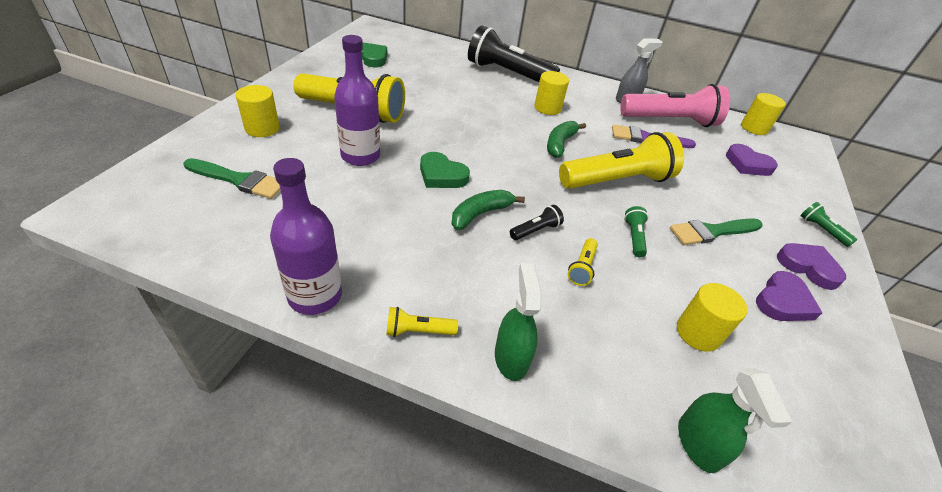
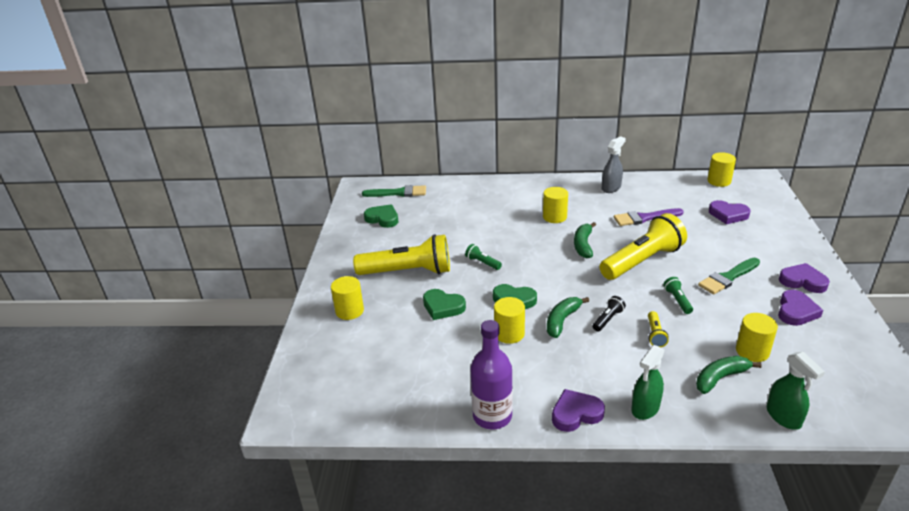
camera: 10 degrees left, 10 degrees down
(239, 180) = (369, 357): green brush -> green brush (398, 193)
(360, 156) = (443, 307): purple bottle -> green heart
(410, 207) = (509, 333): none -> yellow cylinder
(418, 331) = (576, 413): yellow flashlight -> purple heart
(507, 73) = (503, 196): black flashlight -> none
(511, 357) = (645, 408): green spray bottle -> green spray bottle turned 120 degrees counterclockwise
(635, 353) = (720, 378): none -> green banana
(670, 121) = (654, 196): pink flashlight -> none
(821, 230) = (800, 250): green flashlight -> green flashlight (482, 263)

